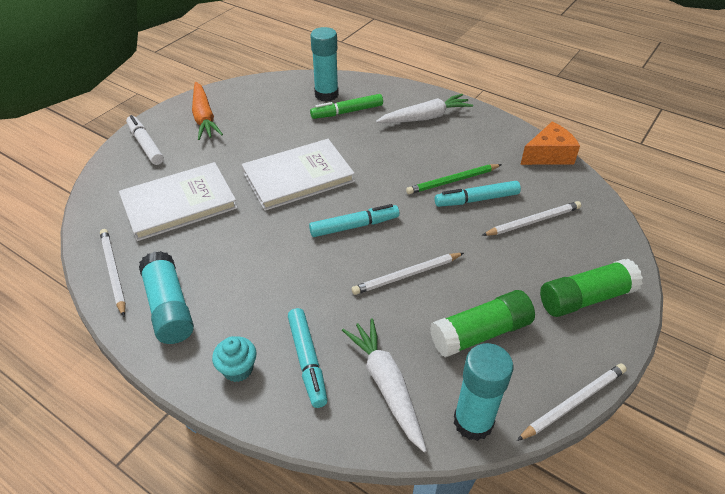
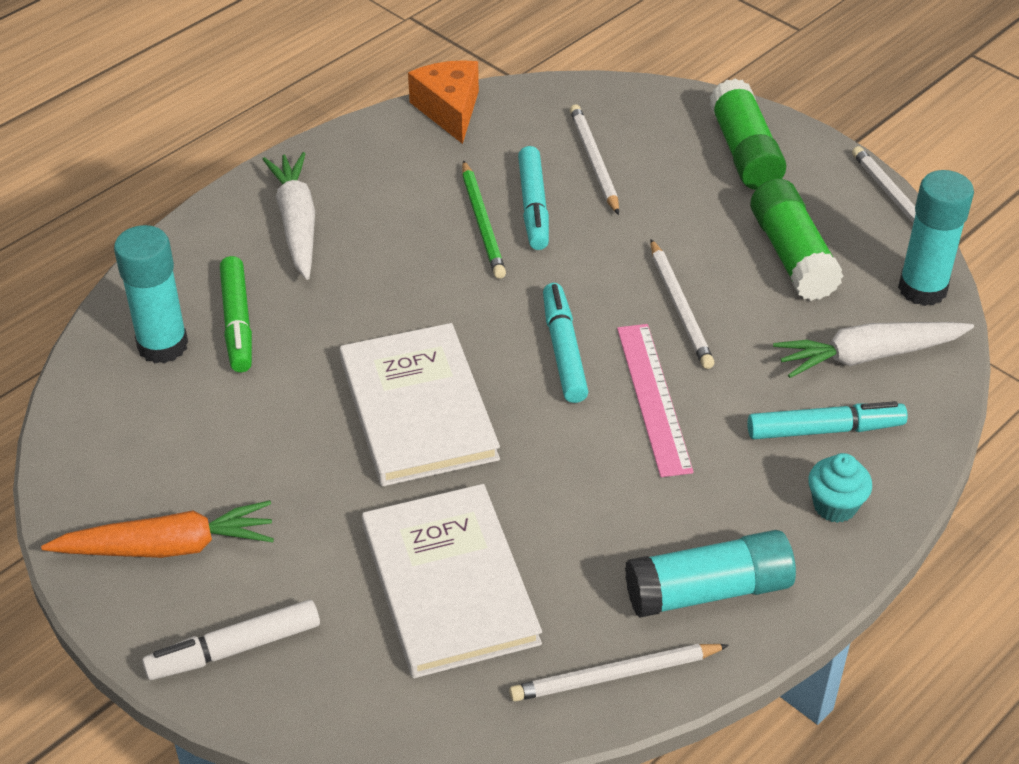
camera: 80 degrees left, 0 degrees up
(322, 269) = (653, 398): none -> pink ruler

